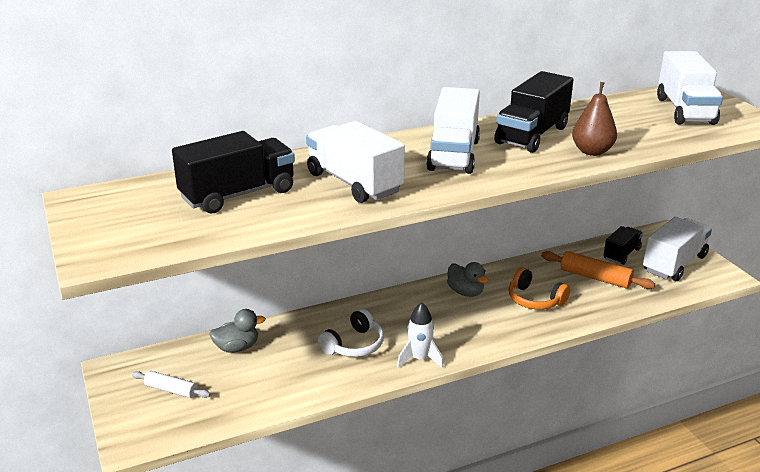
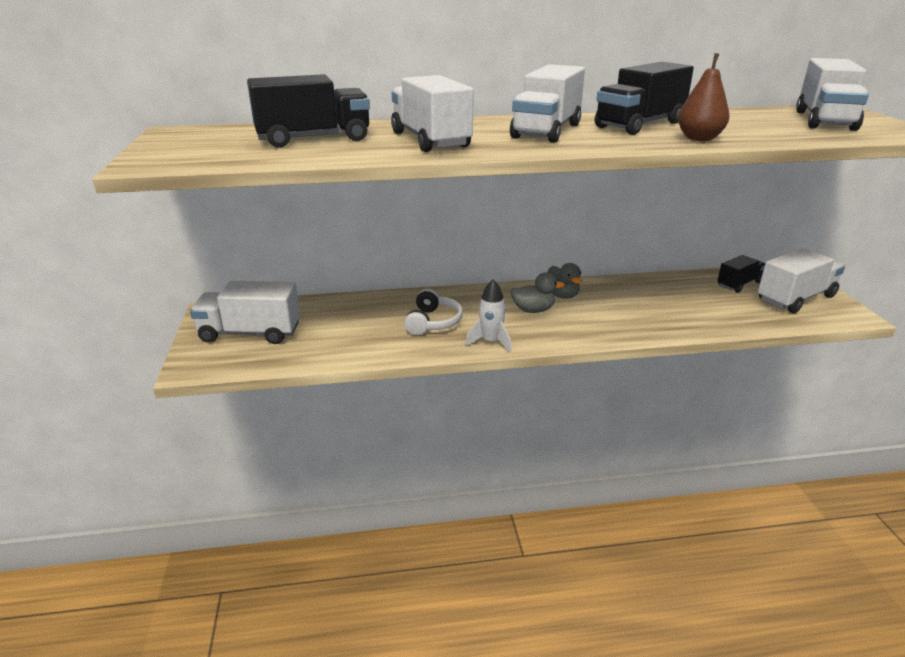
camera: 15 degrees right, 0 degrees up
(171, 390) = (250, 333): white rolling pin -> white truck
(237, 347) = (325, 310): grey duck -> grey duck (533, 310)
(354, 345) = (433, 322): white headphones -> white headphones turned 45 degrees counterclockwise
(535, 299) = (630, 310): orange headphones -> none
(595, 277) = (702, 300): orange rolling pin -> none

